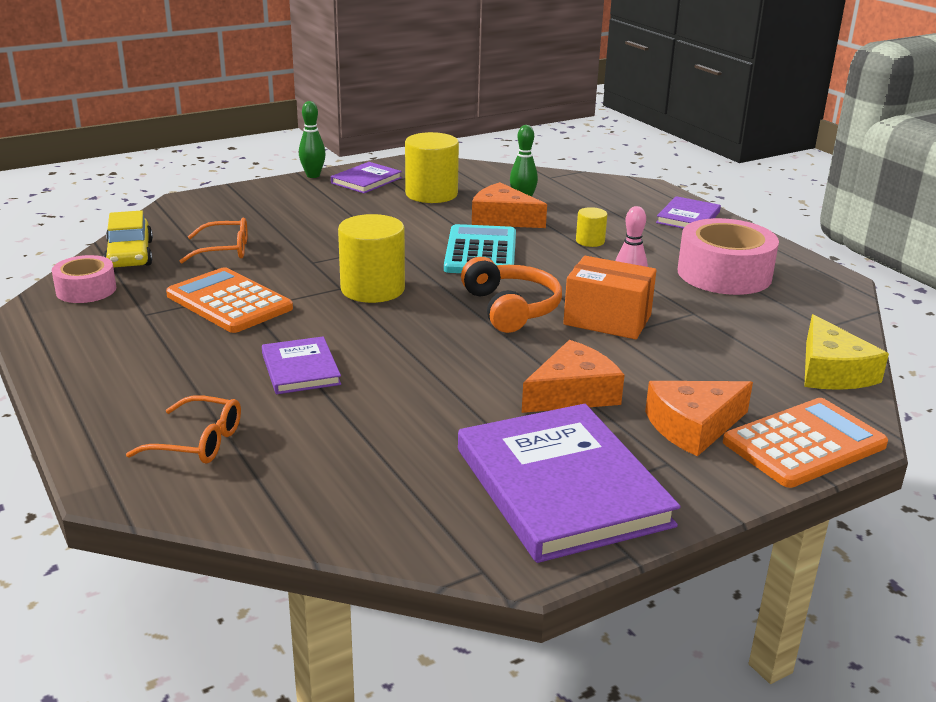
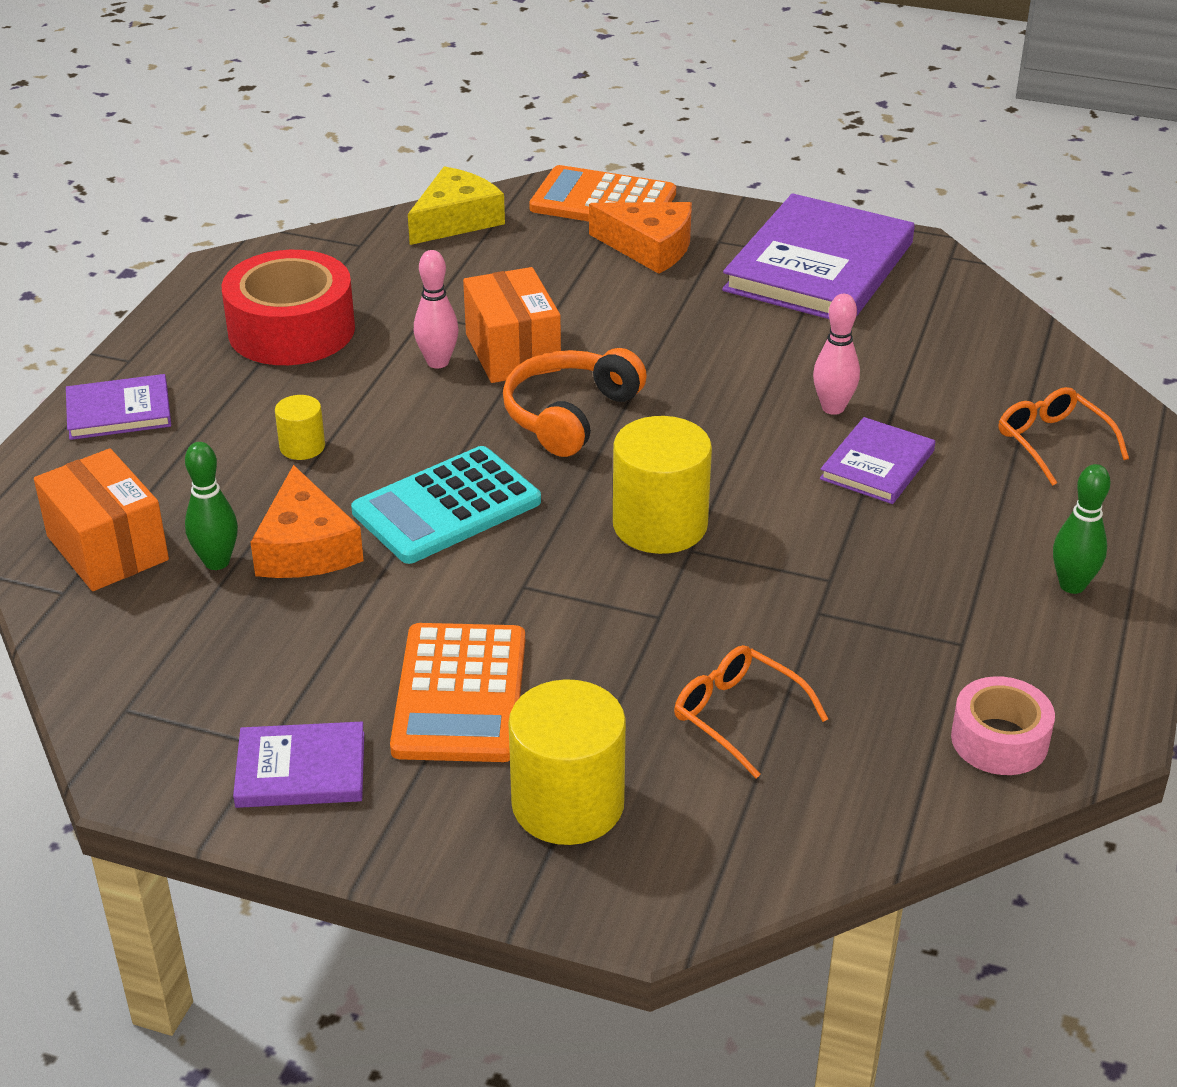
camera: 130 degrees left, 10 degrees up
(130, 254) = (875, 793): yellow car -> none
(229, 302) = (843, 603): orange calculator -> orange calculator (460, 694)
(313, 175) = (349, 850): green bowling pin -> green bowling pin (1072, 585)
(377, 387) = (833, 408): none -> pink bowling pin
(431, 194) = (283, 663): yellow cylinder -> yellow cylinder (568, 804)
(568, 189) = (107, 548): none -> orange box
(572, 393) = (684, 313): orange cheese -> none
(724, 274) = (291, 330): pink tape -> red tape

